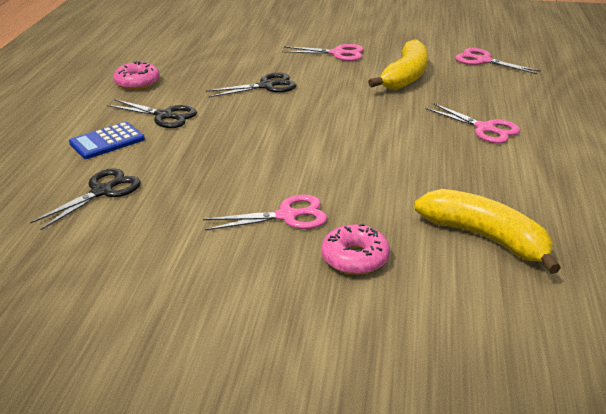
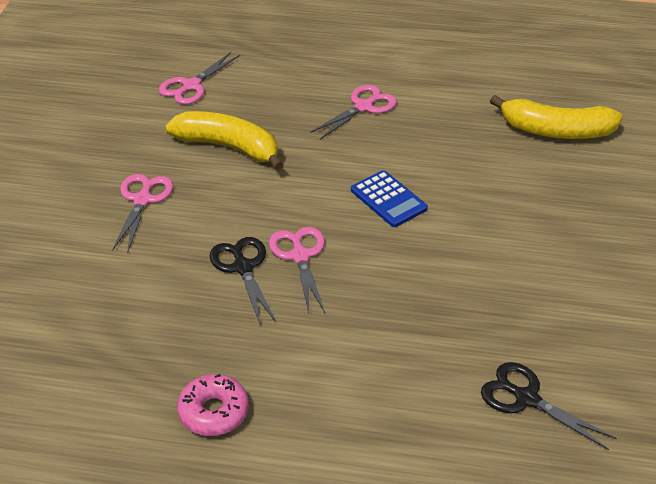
camera: 90 degrees left, 10 degrees up
(107, 141) = (404, 416): blue calculator -> blue calculator (388, 199)
(164, 116) = (329, 365): black scissors -> none
(287, 216) = (547, 245): pink scissors -> pink scissors (300, 256)
(355, 258) = (602, 204): pink donut -> none
(486, 238) = (556, 131): yellow banana -> yellow banana turned 120 degrees counterclockwise

